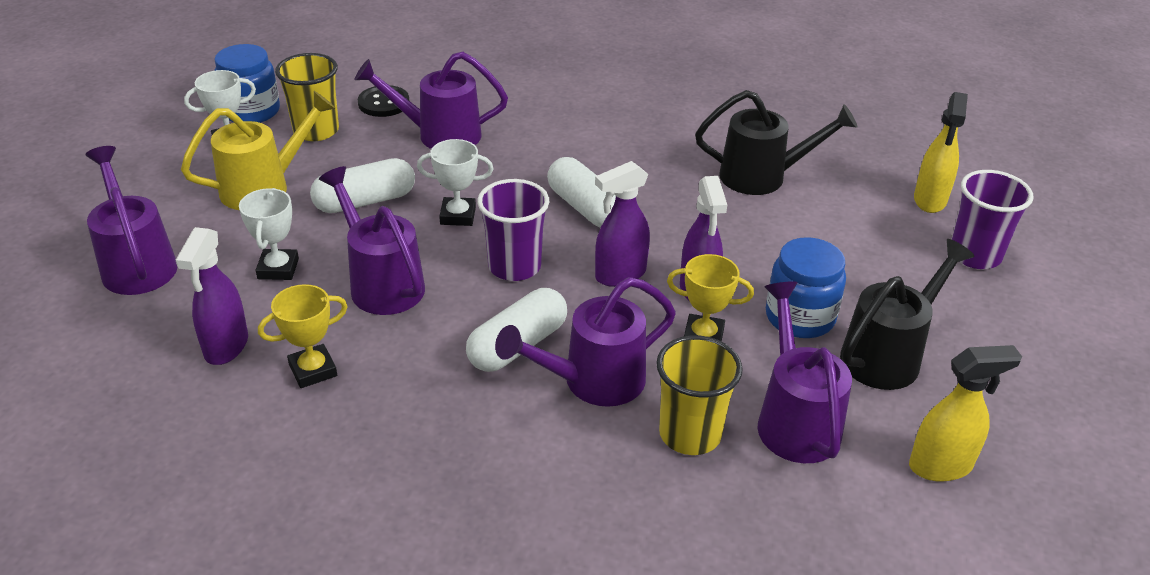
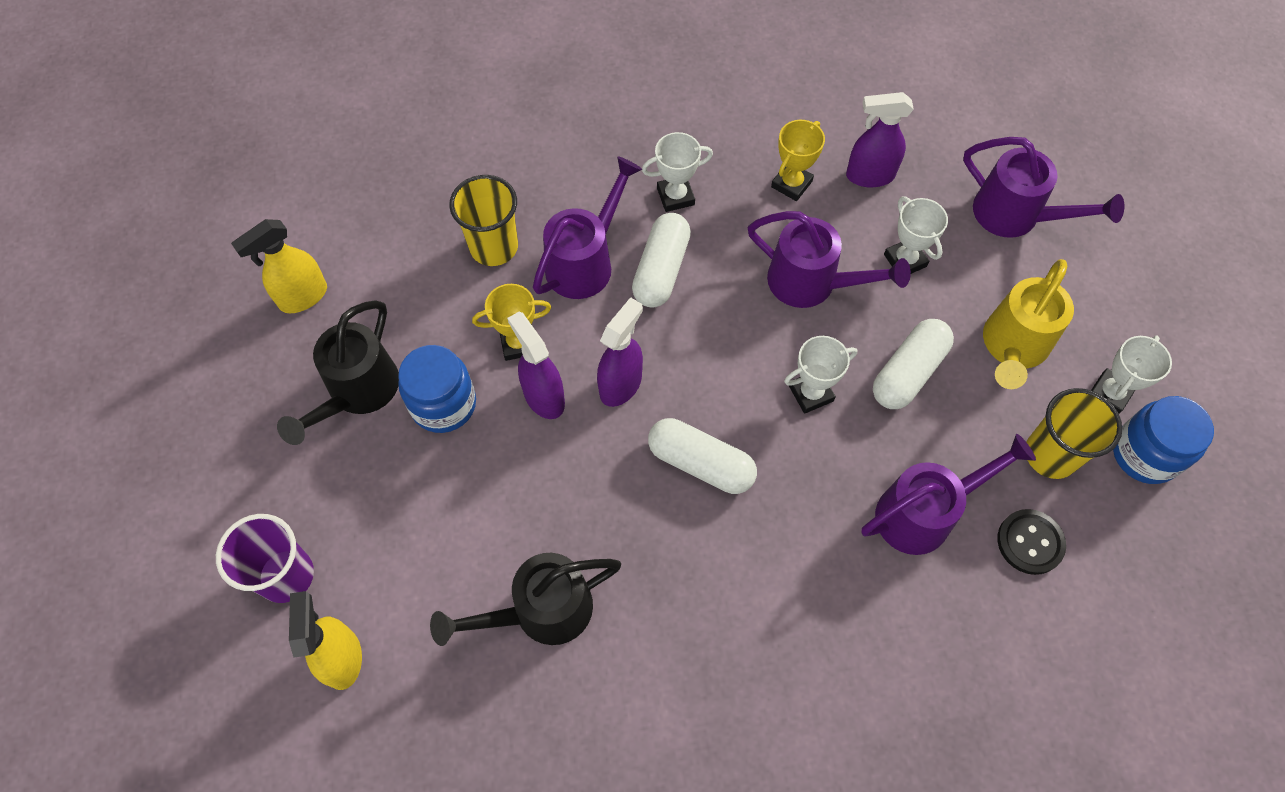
camera: 155 degrees right, 25 degrees up
(226, 347) = (869, 176): purple spray bottle -> purple spray bottle turned 75 degrees counterclockwise
(448, 407) = (675, 196): none -> white trophy
(514, 266) = (717, 352): purple cup -> none
(795, 420) = (420, 292): purple watering can -> none

